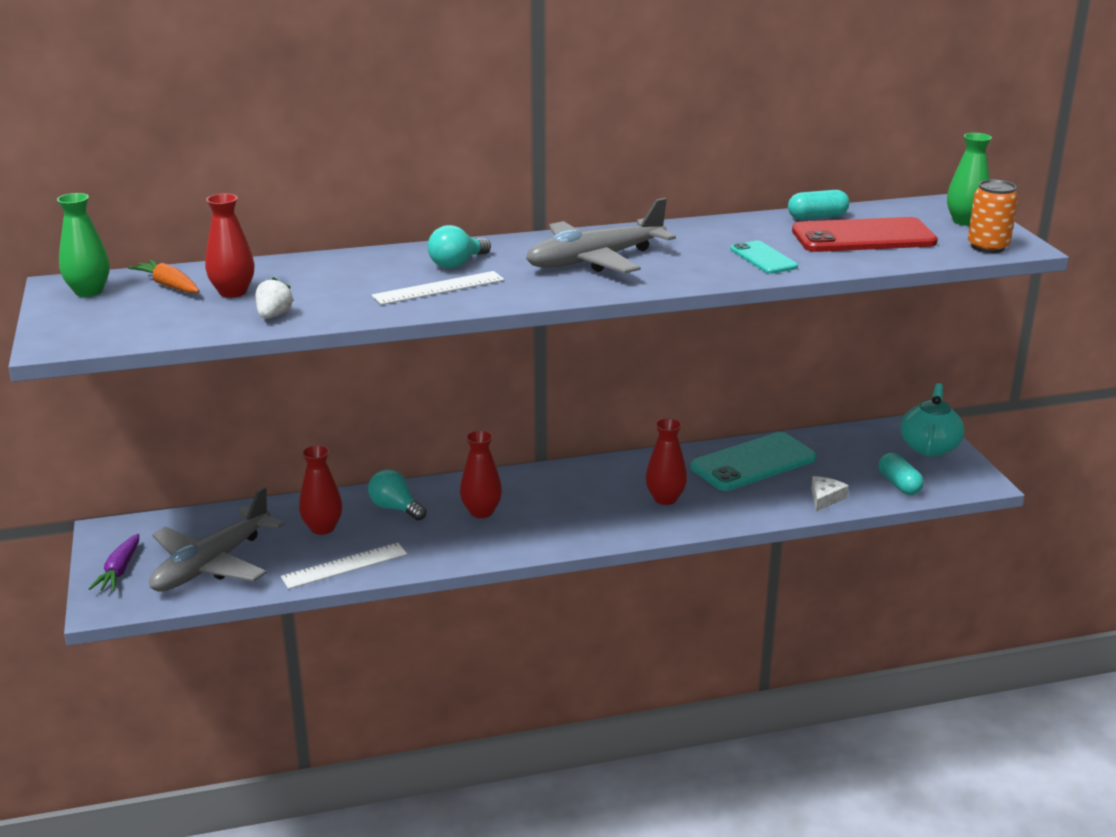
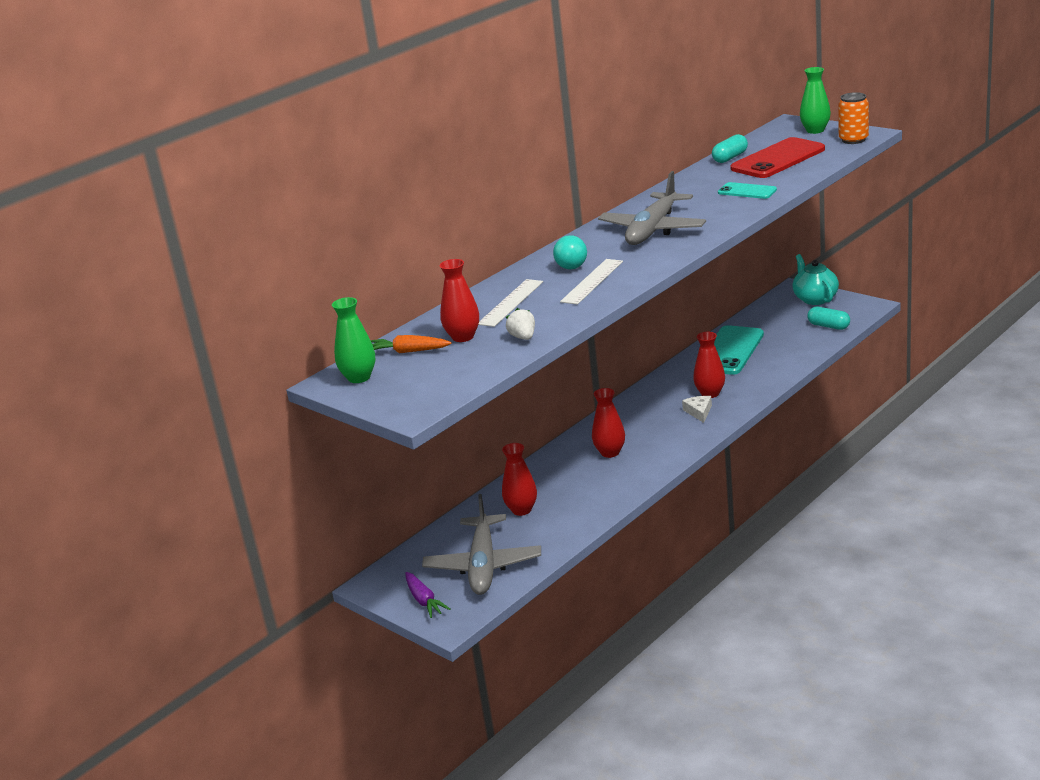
camera: 30 degrees left, 0 degrees up
(344, 565) = (574, 522): white ruler -> white ruler (510, 303)
(395, 508) = (550, 476): turquoise light bulb -> none
(825, 498) = (800, 351): white cheese -> white cheese (699, 412)

